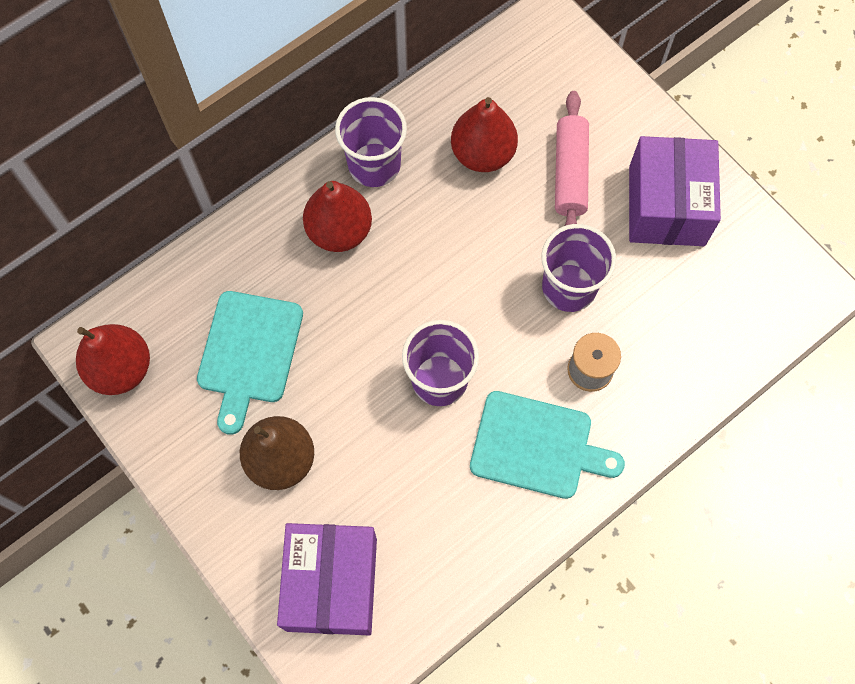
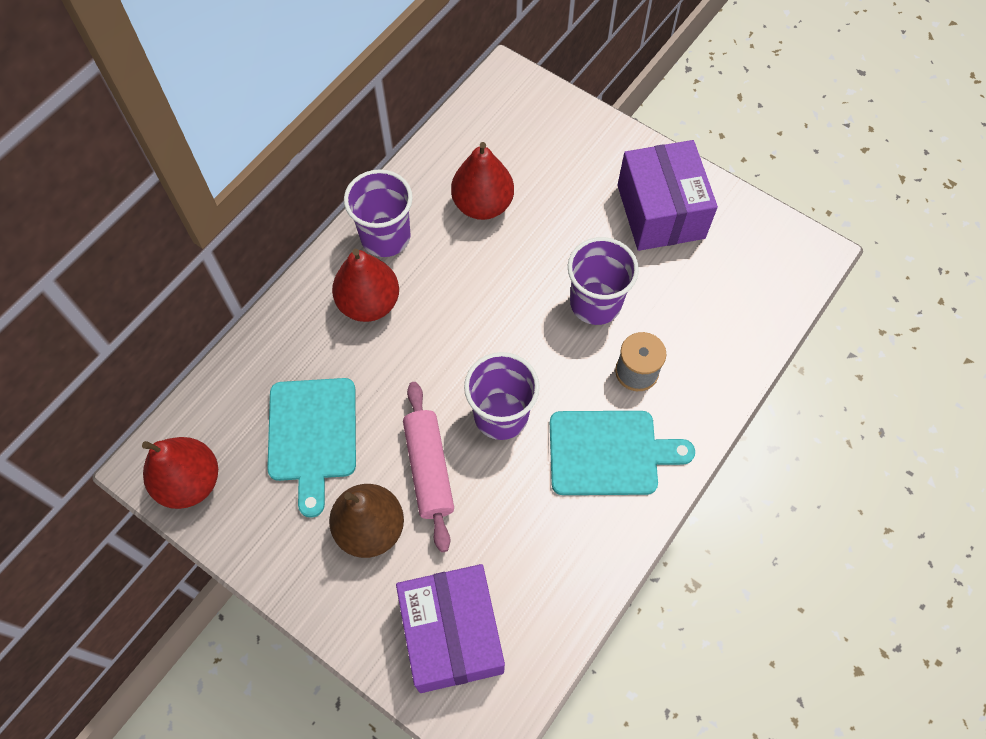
camera: 15 degrees left, 5 degrees down
(569, 173) = (566, 203): pink rolling pin -> pink rolling pin (428, 469)

